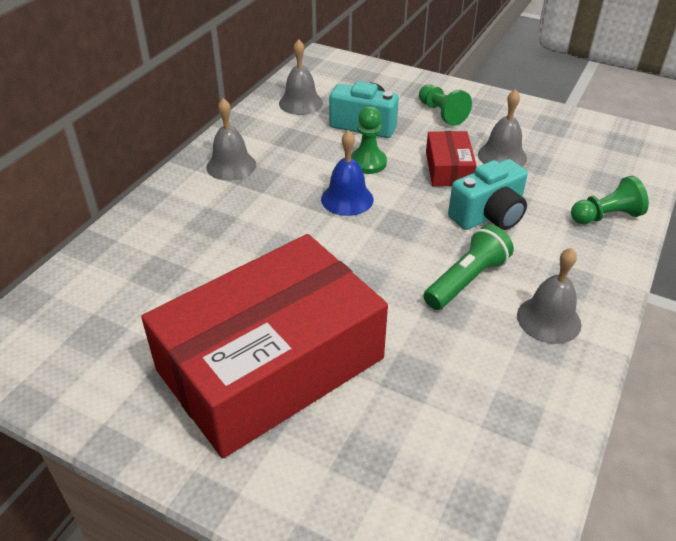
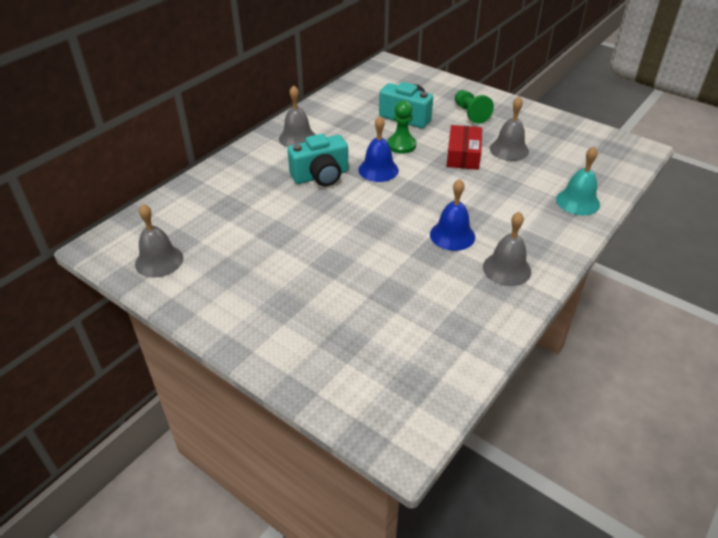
camera: 10 degrees right, 0 degrees up
(271, 364) = (294, 275): red box -> none
(300, 103) = (361, 96): grey bell -> grey bell (159, 261)
(466, 280) = (452, 235): green flashlight -> blue bell
(488, 215) = (484, 192): turquoise camera -> turquoise camera (321, 176)
(605, 216) = (577, 201): green pawn -> turquoise bell

